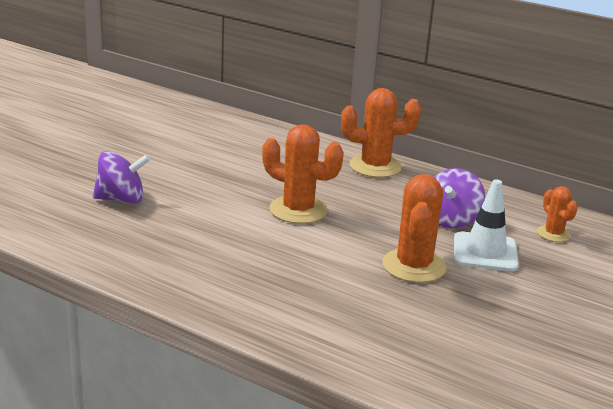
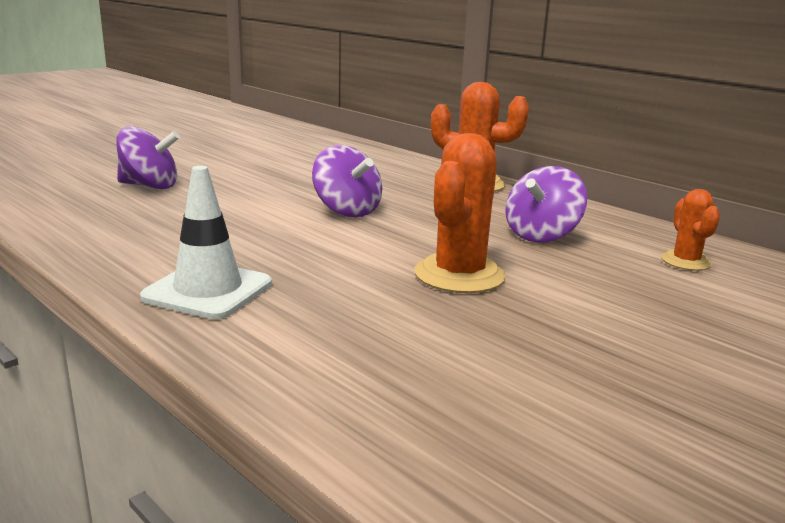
camera: 15 degrees right, 5 degrees down
(298, 210) = (347, 211): orange cactus -> purple spinning top
(485, 252) = (573, 271): white traffic cone -> white traffic cone (208, 290)

